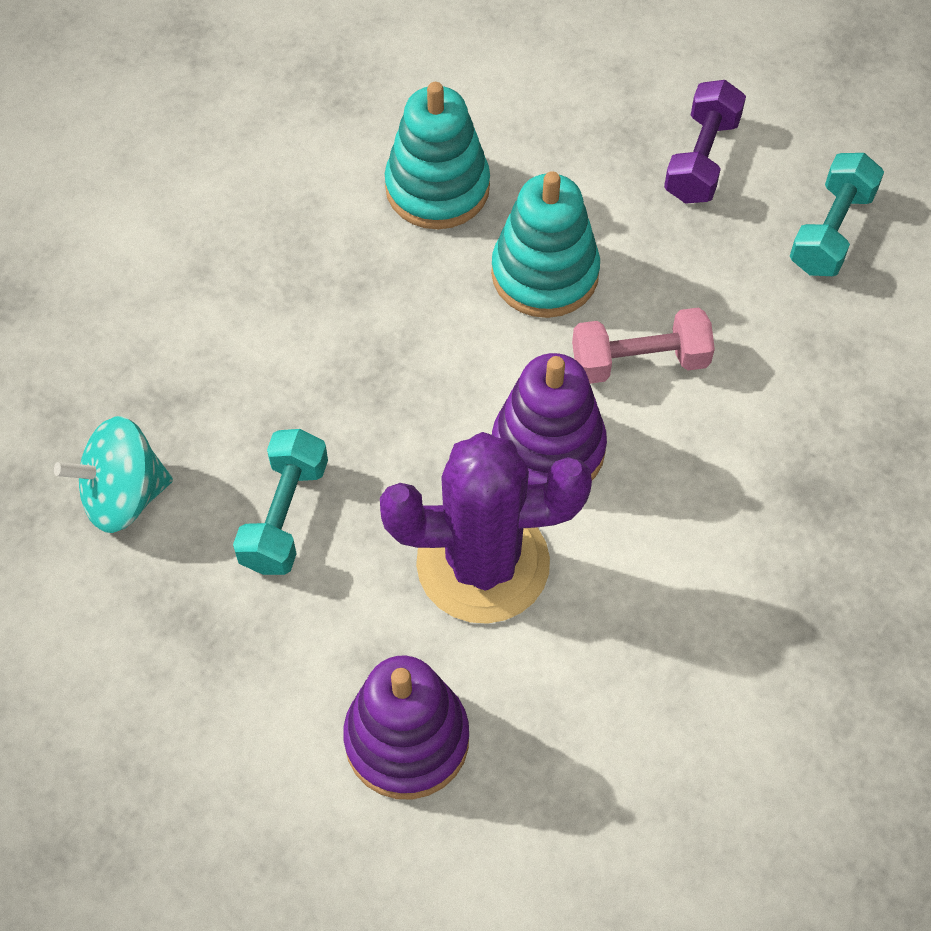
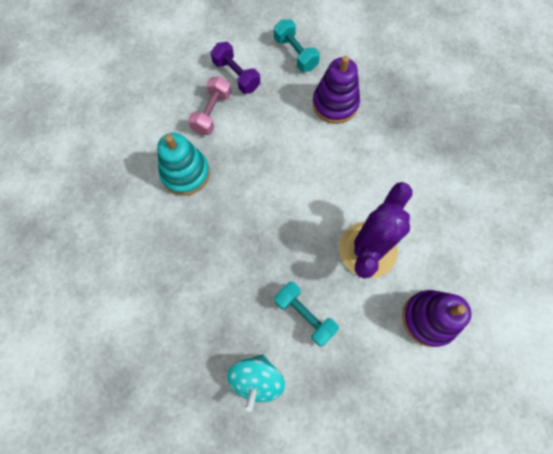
camera: 60 degrees left, 10 degrees up
(545, 273) = (252, 157): turquoise stacking toy -> none
(548, 448) = (331, 199): purple stacking toy -> purple stacking toy (335, 104)
(639, 361) = (312, 146): pink dumbbell -> pink dumbbell (212, 113)

